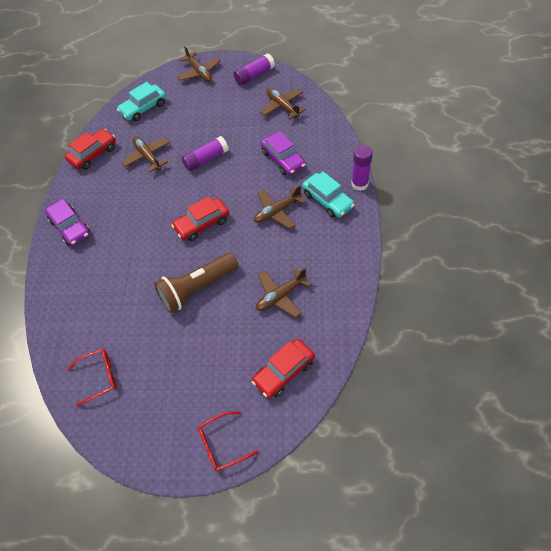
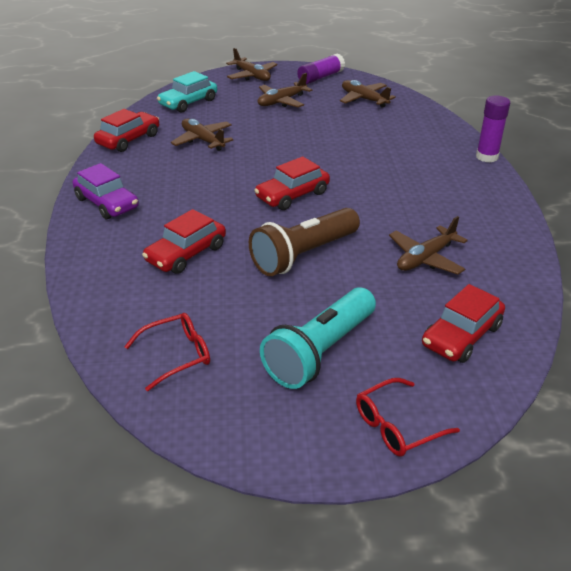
camera: 10 degrees left, 20 degrees down
(118, 283) = (186, 254): none -> red car
(188, 380) = (320, 352): none -> turquoise flashlight
(206, 159) = (280, 141): purple glue stick -> none
(277, 211) = (390, 182): brown plane -> brown plane (281, 101)
(283, 159) = (380, 139): purple car -> none
(327, 200) = (452, 171): turquoise car -> none

